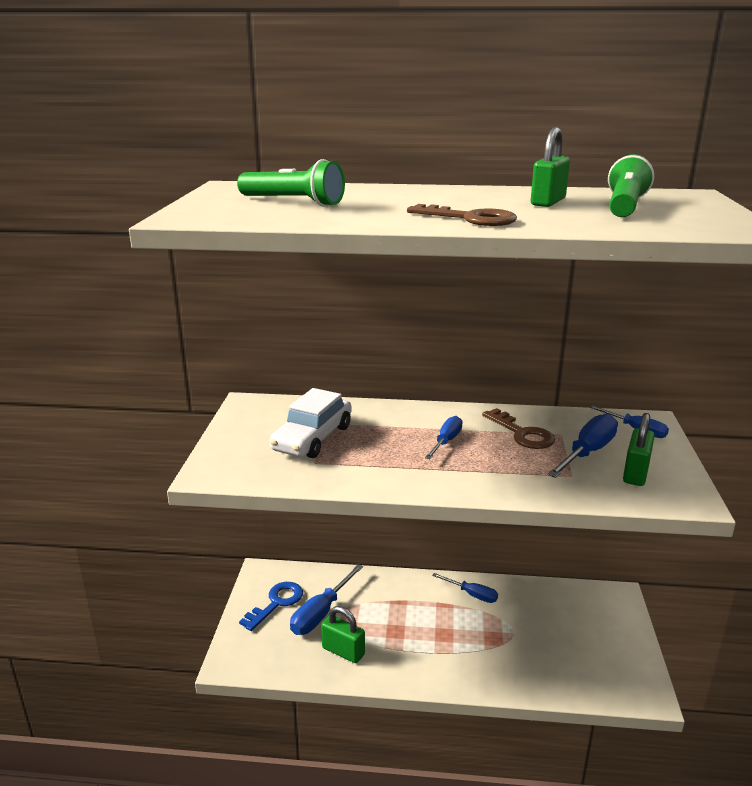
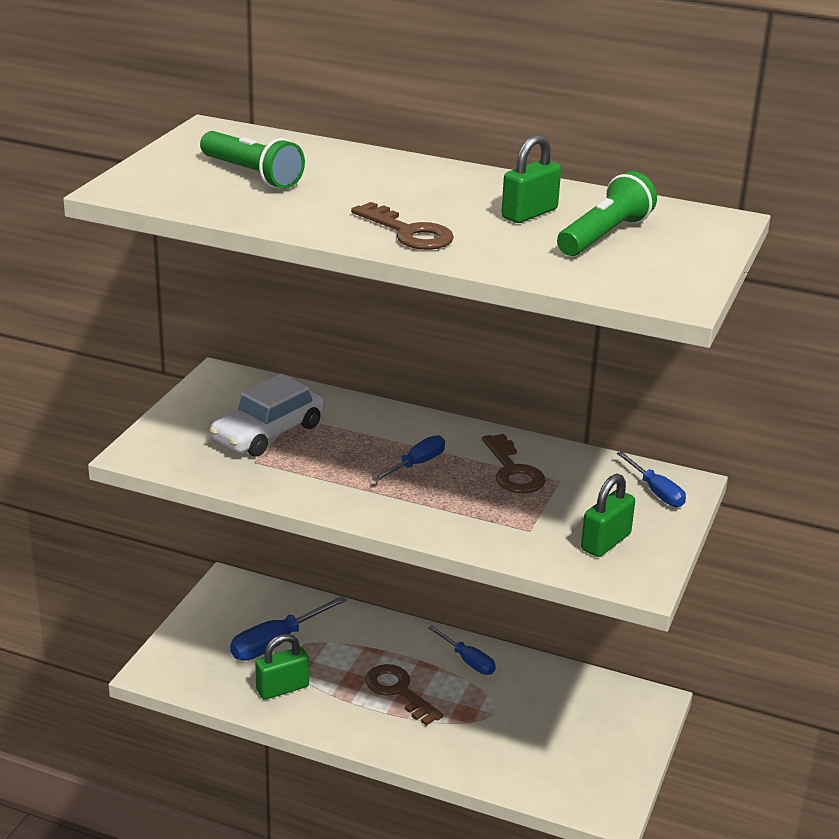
camera: 15 degrees right, 5 degrees up
(276, 603) = (230, 621): blue key -> none
(343, 651) = (282, 688): green padlock -> green padlock turned 75 degrees counterclockwise
(434, 632) = (398, 691): none -> brown key
(587, 452) = (571, 507): blue screwdriver -> none

